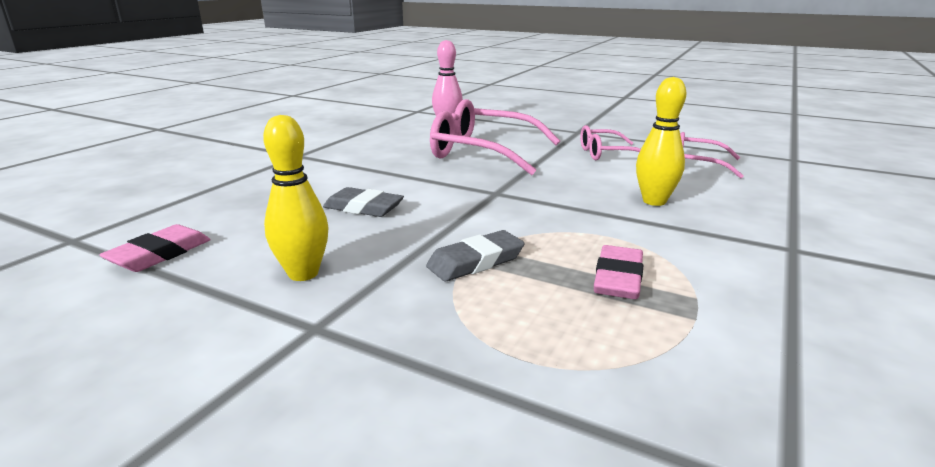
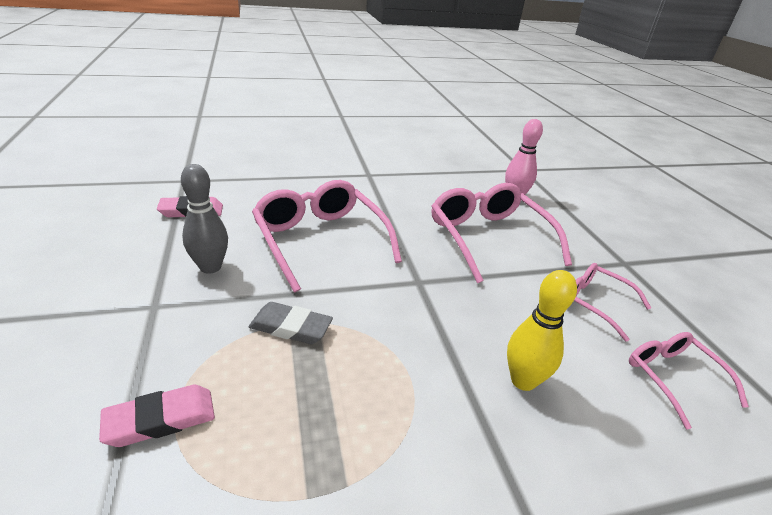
camera: 45 degrees right, 10 degrees up
(303, 273) = (210, 267): yellow bowling pin -> grey bowling pin
(363, 208) = (320, 240): grey eraser -> pink glasses
(618, 278) = (335, 417): pink eraser -> pink eraser (160, 419)

